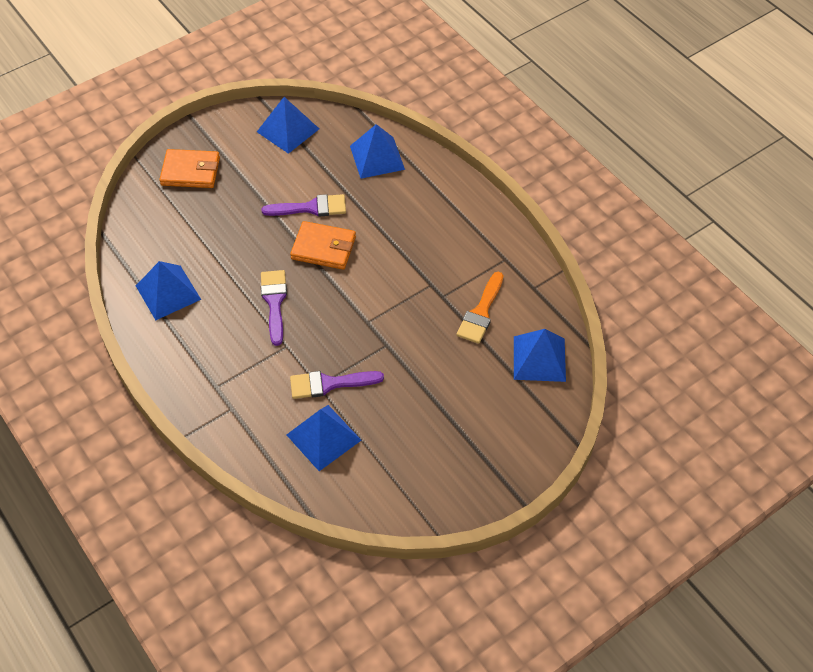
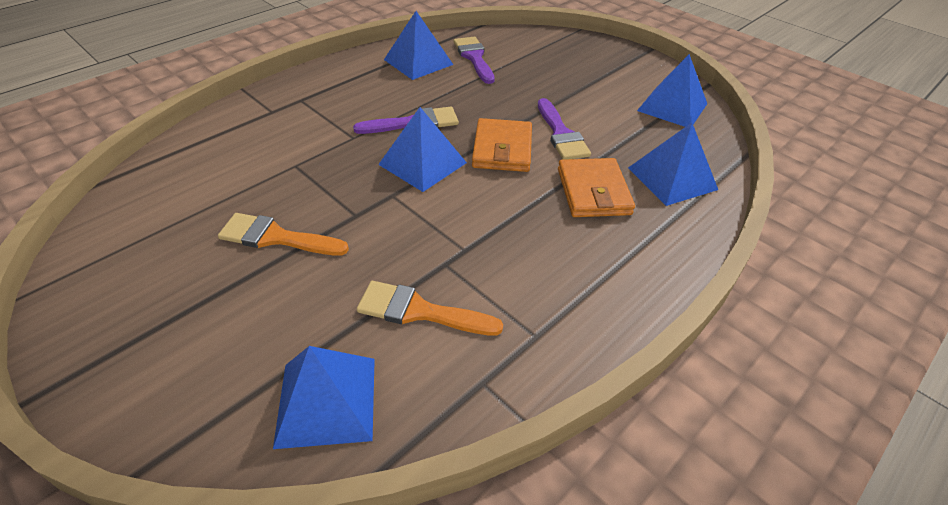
camera: 80 degrees right, 10 degrees down
(190, 171) = (577, 57): orange wallet -> orange wallet (593, 192)
(323, 437) = (219, 176): blue pyramid -> blue pyramid (422, 163)
(329, 384) = (296, 173): purple brush -> purple brush (474, 58)
(403, 392) = (276, 237): none -> orange brush

